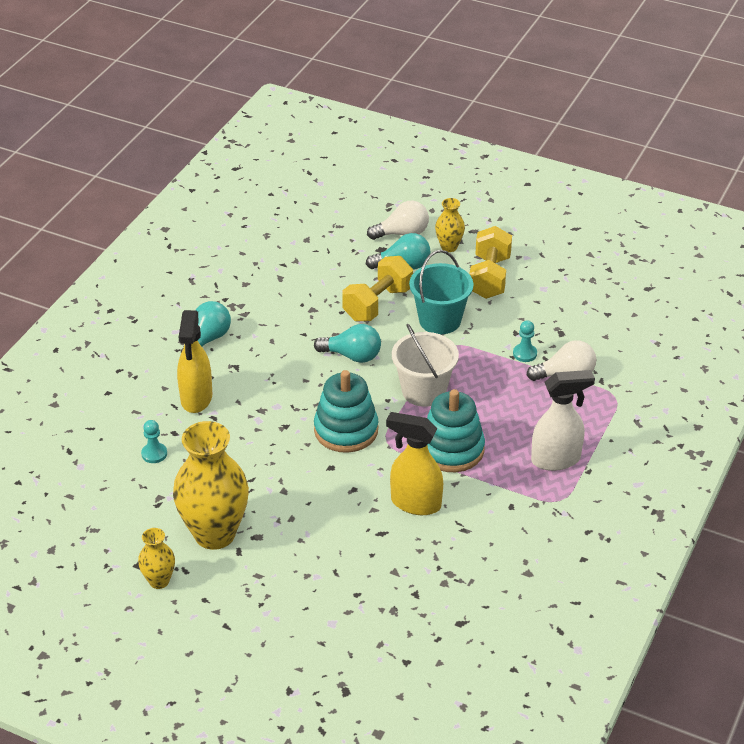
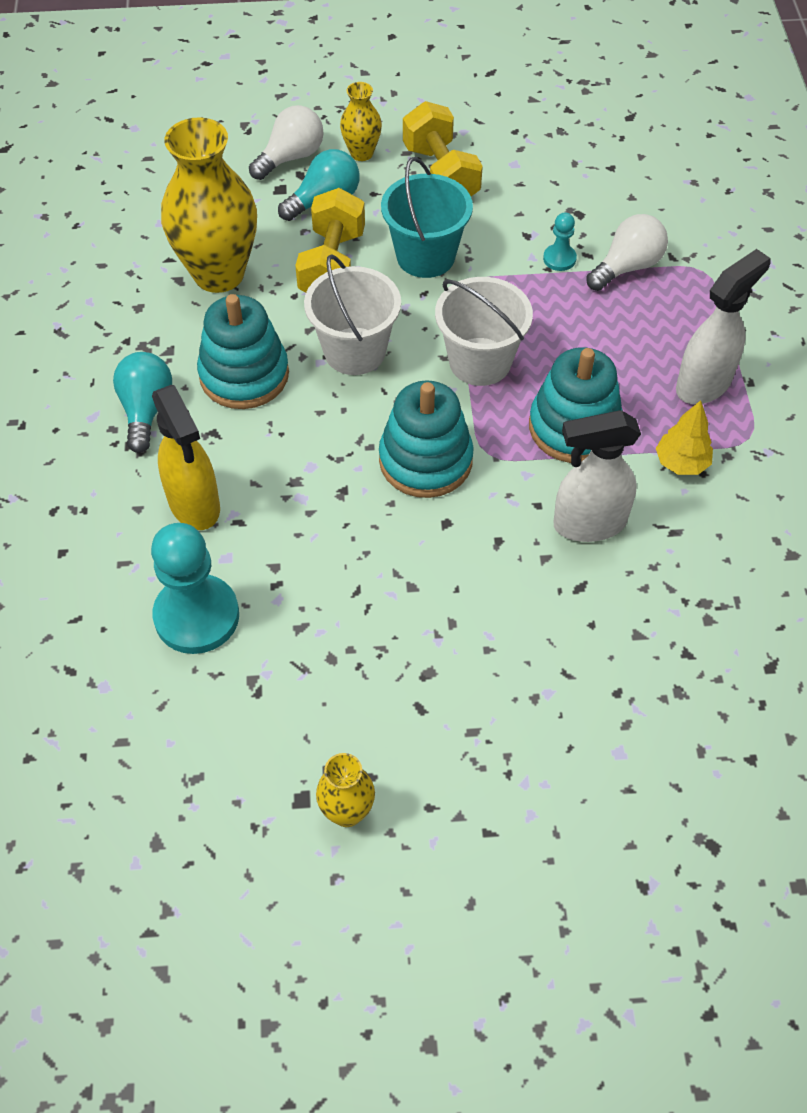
camera: 30 degrees left, 15 degrees up
(154, 454) = (196, 616): turquoise pawn -> turquoise pawn, size x2.14
(214, 534) = (369, 698): yellow vase -> yellow vase (219, 274)
(277, 343) = (244, 375): none -> turquoise stacking toy
(352, 356) = (354, 351): turquoise light bulb -> white bucket
(415, 503) = (588, 524): yellow spray bottle -> white spray bottle
(501, 496) = (681, 463): none -> yellow tree

